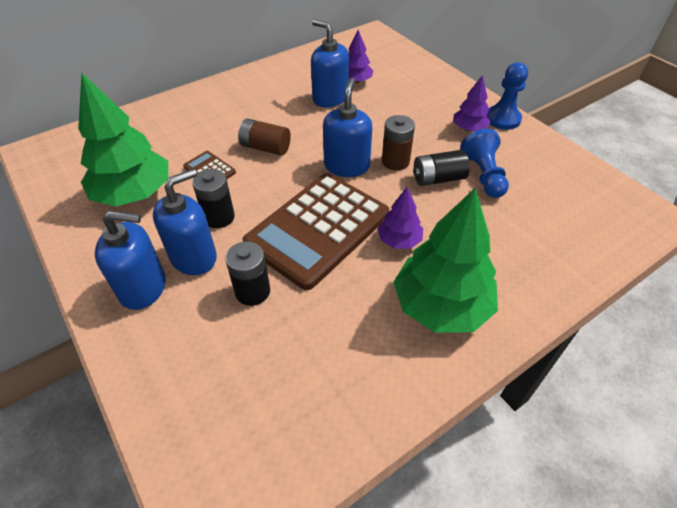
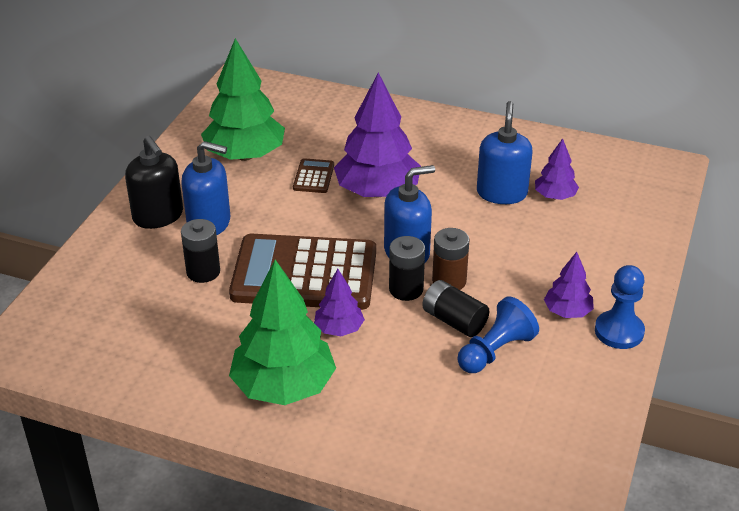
camera: 55 degrees right, 10 degrees down
(143, 288) = (158, 216): blue soap dispenser -> black soap dispenser
(219, 217) = (263, 212): black battery -> black battery (406, 289)
(265, 148) = (377, 191): brown battery -> purple tree

